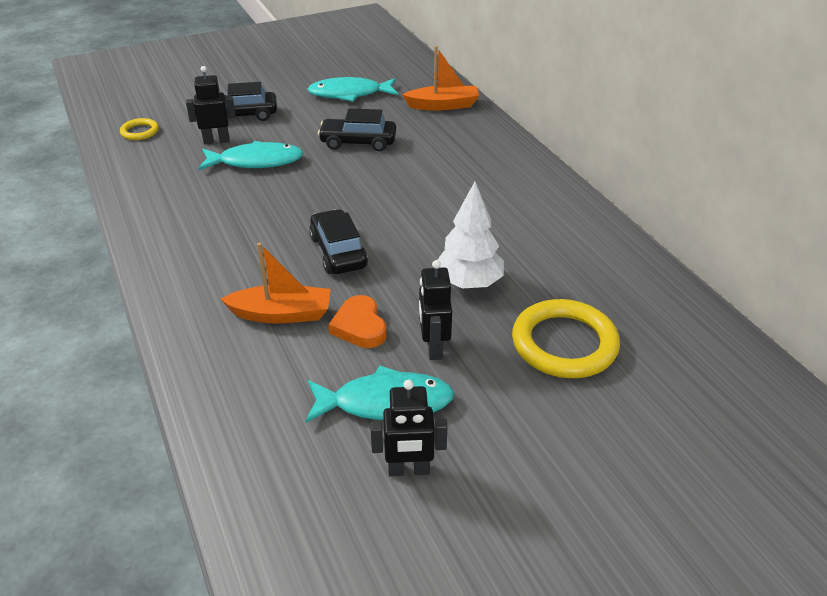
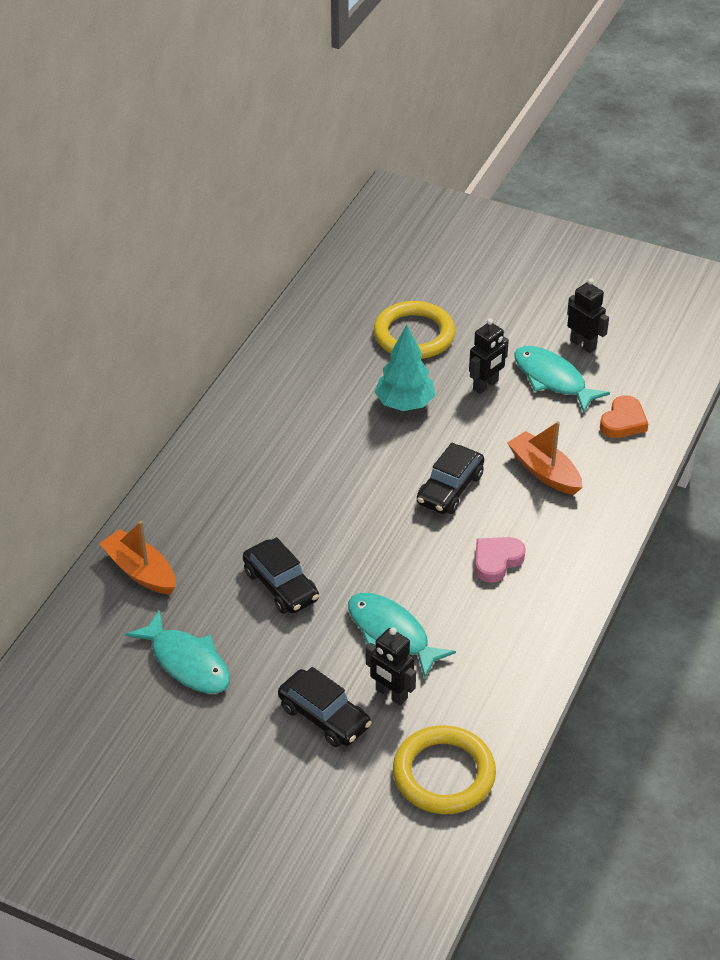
camera: 130 degrees left, 5 degrees up
(140, 132) = (444, 774): yellow ring -> yellow ring, size x2.00
(239, 233) = (496, 561): none -> pink heart
(360, 326) = (509, 428): orange heart -> orange heart (623, 421)
(468, 283) = (404, 404): white tree -> turquoise tree

